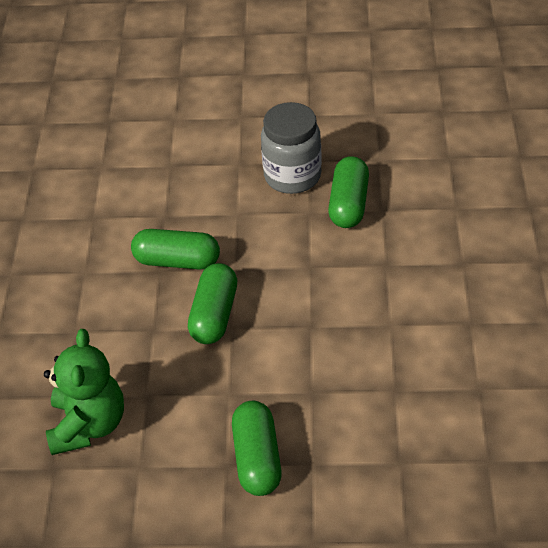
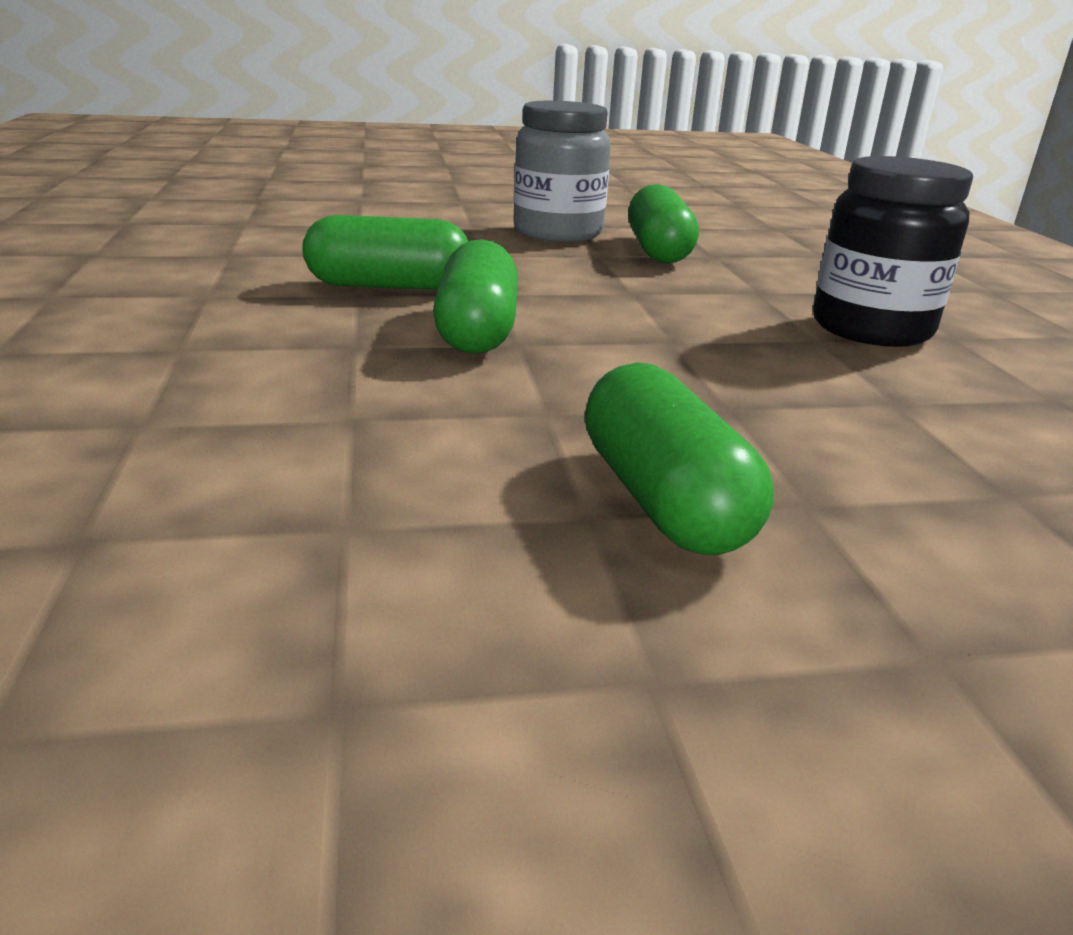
camera: 15 degrees left, 20 degrees down
(88, 425) = (198, 462): green teddy bear -> none
(427, 314) = (871, 329): none -> black jar

